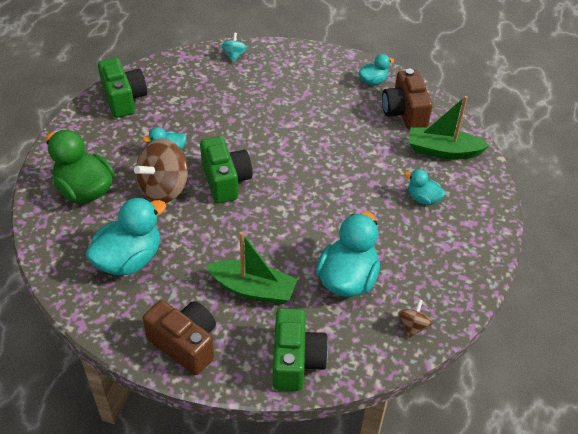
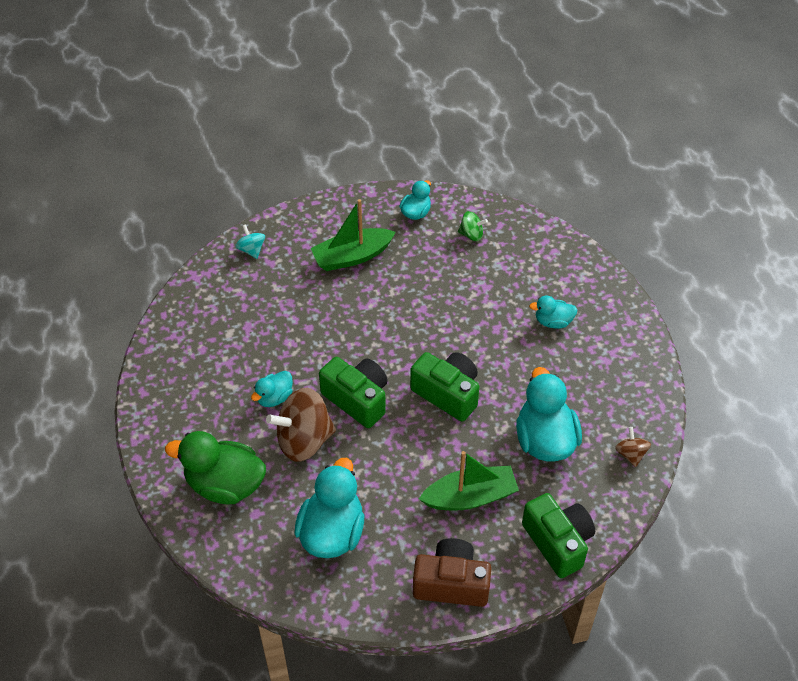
camera: 30 degrees left, 5 degrees up
(124, 99) = (176, 360): green camera -> green camera (447, 393)
(164, 188) = (304, 440): brown spinning top -> brown spinning top turned 60 degrees clockwise
(404, 112) = (471, 234): brown camera -> green spinning top
(443, 151) = (536, 260): green boat -> green boat (352, 256)

